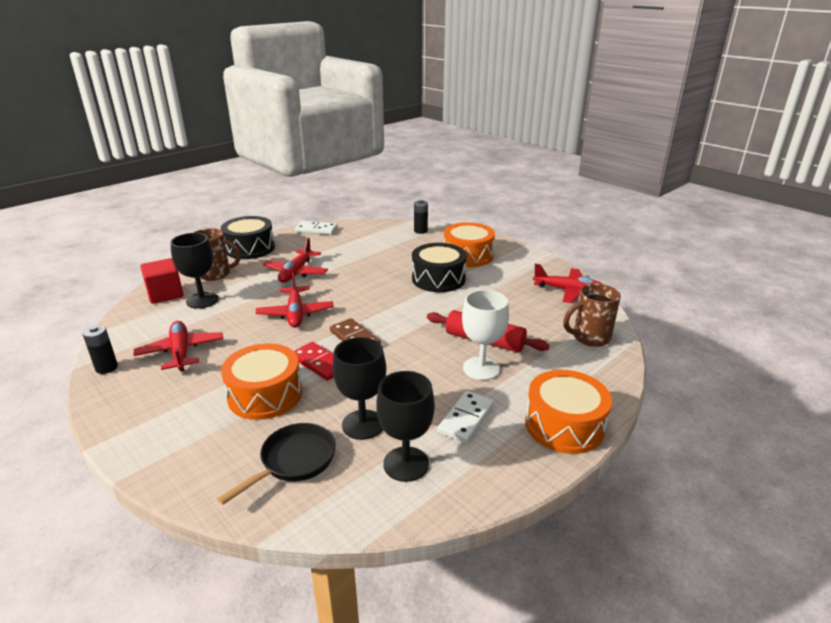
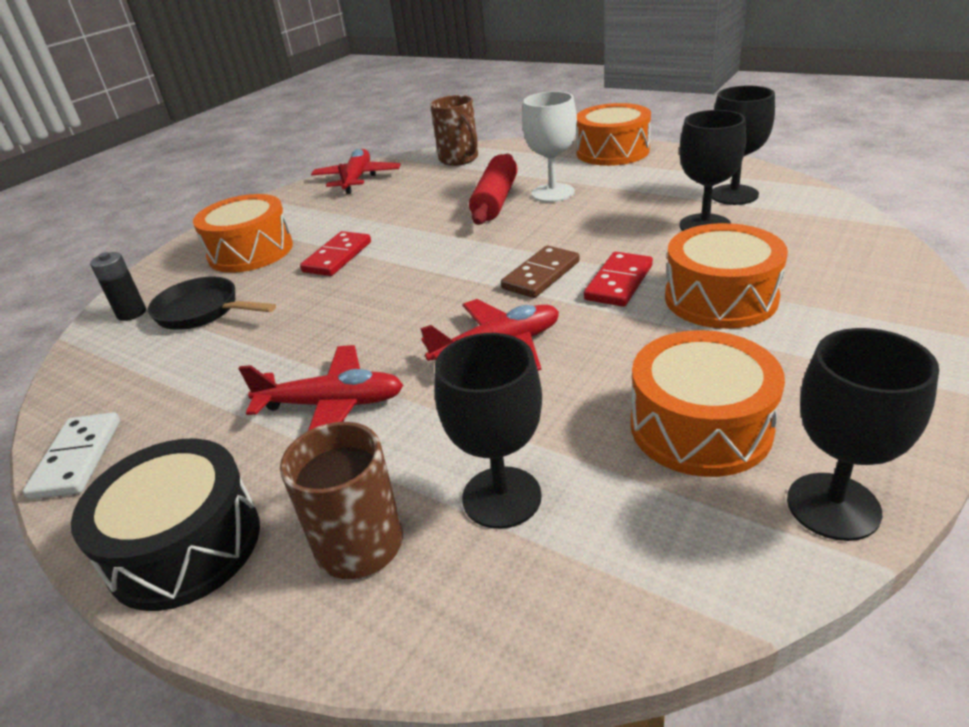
camera: 100 degrees left, 5 degrees up
(106, 368) = (833, 506): black battery -> black goblet
(165, 294) = (498, 594): red cube -> none
(181, 352) = (700, 427): red plane -> orange drum
(294, 461) = (800, 243): black pan -> black pan (203, 311)
(438, 279) = (337, 257): black drum -> red domino
(466, 419) = (643, 185): white domino -> none

